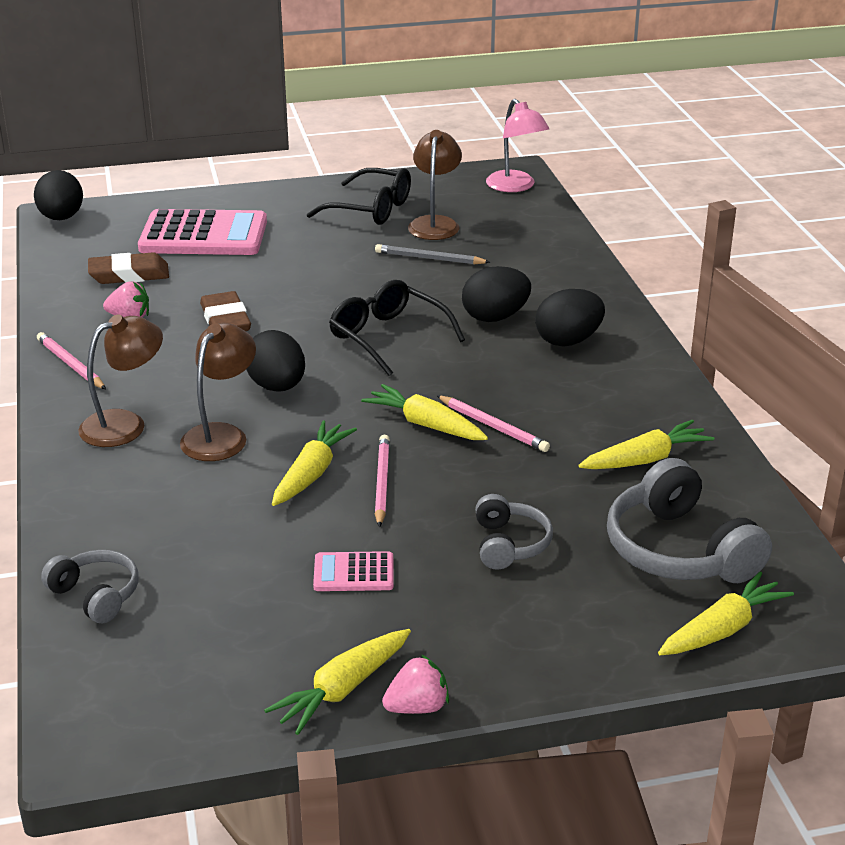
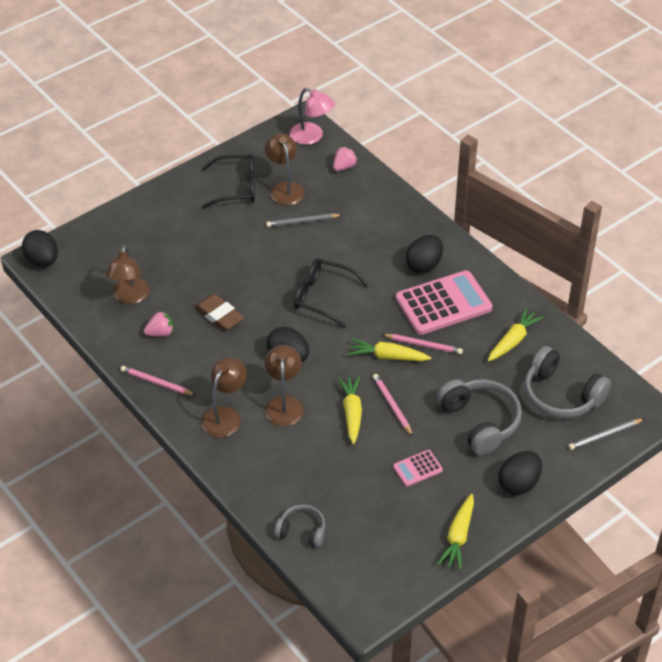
camera: 25 degrees left, 15 degrees up
(129, 274) = (130, 297): brown eraser -> brown lamp
(203, 235) = (149, 246): pink calculator -> pink calculator (443, 303)
(417, 707) = (497, 532): pink strawberry -> pink strawberry (344, 167)
(495, 317) = (372, 260): black egg -> black egg (519, 484)
(509, 544) = (480, 422): grey headphones -> grey headphones, size x1.75
(723, 629) = (605, 435): yellow carrot -> grey pencil

